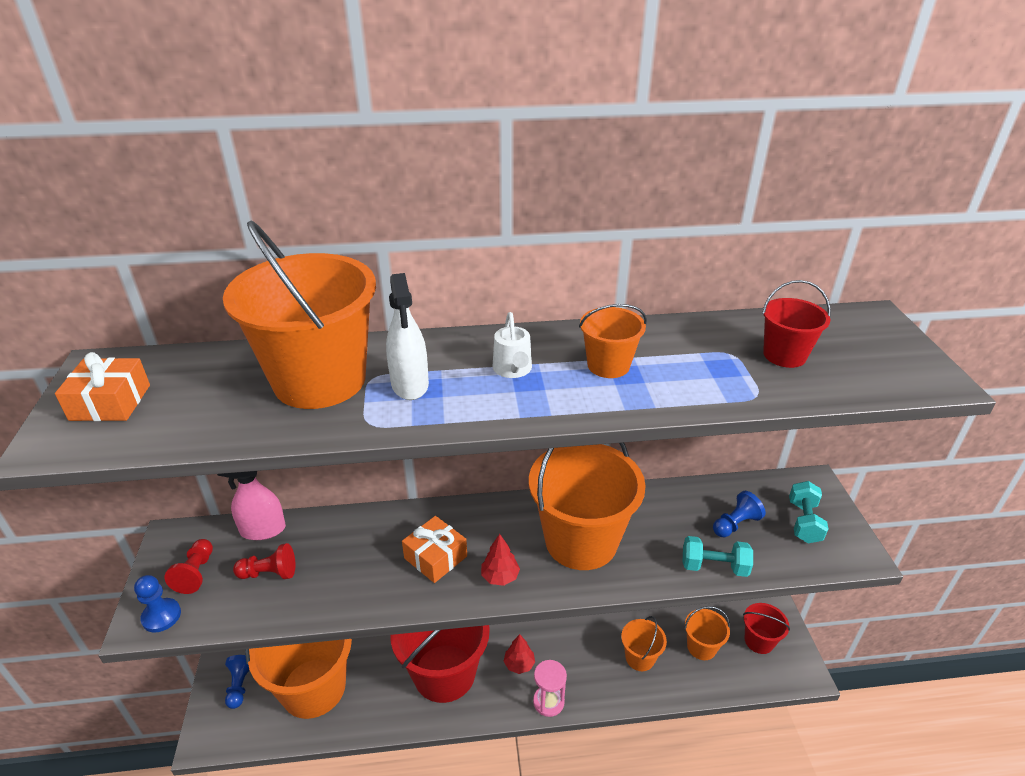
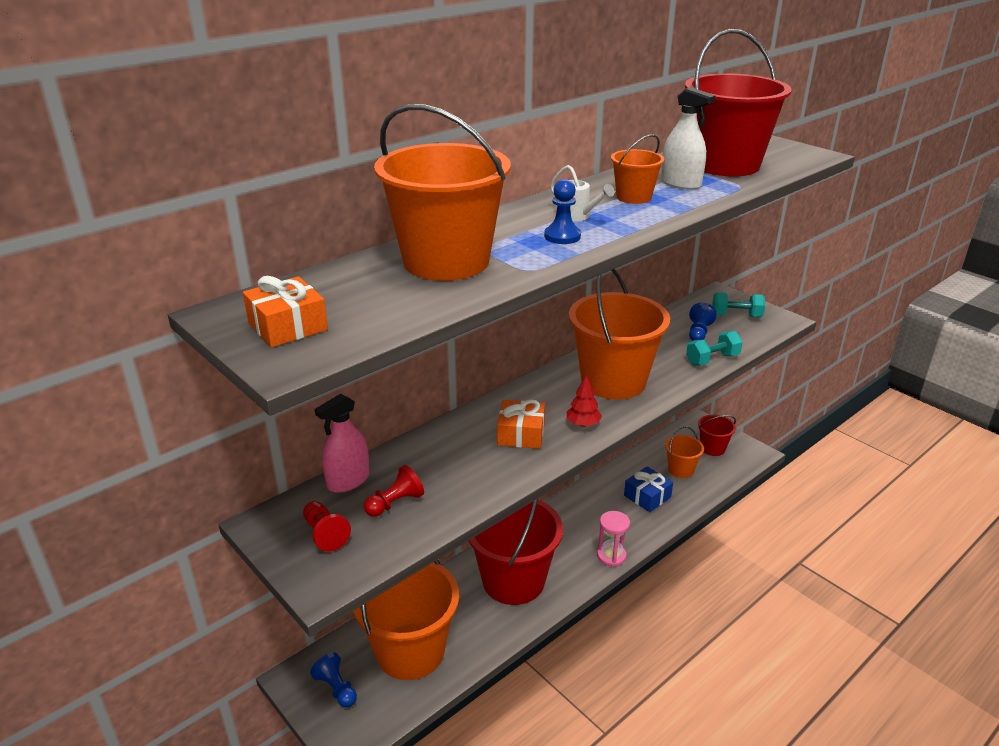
camera: 35 degrees left, 5 degrees down
(161, 616) = (334, 574): blue pawn -> blue pawn (562, 236)
(410, 384) = (519, 243): white spray bottle -> white spray bottle (680, 184)
(519, 664) = (566, 544): red tree -> none
(640, 658) = (647, 496): orange bucket -> blue gift
(784, 355) = (725, 165): red bucket -> red bucket, size x2.09
(803, 522) = (736, 316): turquoise dumbbell -> turquoise dumbbell turned 60 degrees counterclockwise

